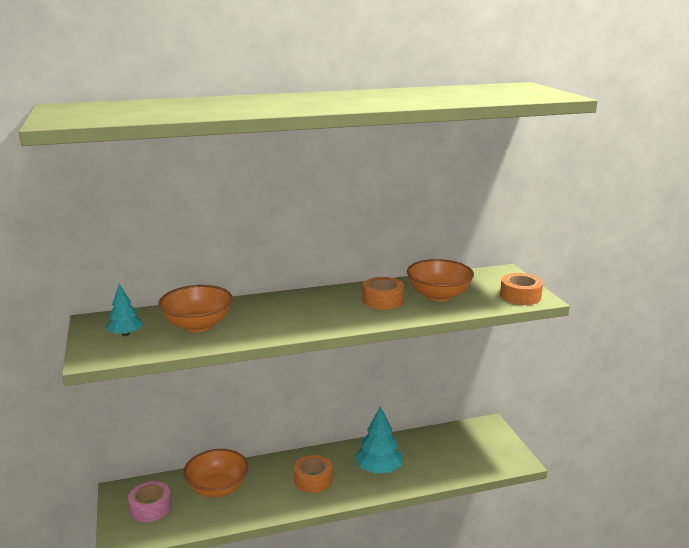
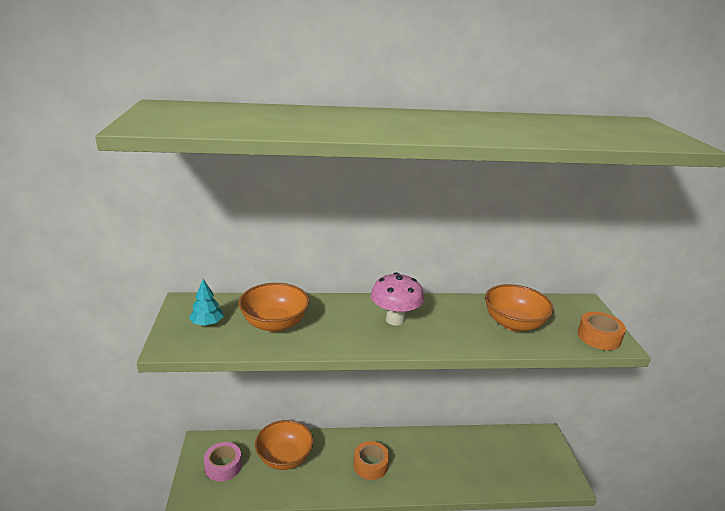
camera: 10 degrees right, 5 degrees up
(321, 307) = (395, 319): none -> pink mushroom
(378, 469) = (433, 465): turquoise tree -> none
(383, 300) = (457, 320): orange tape -> none

